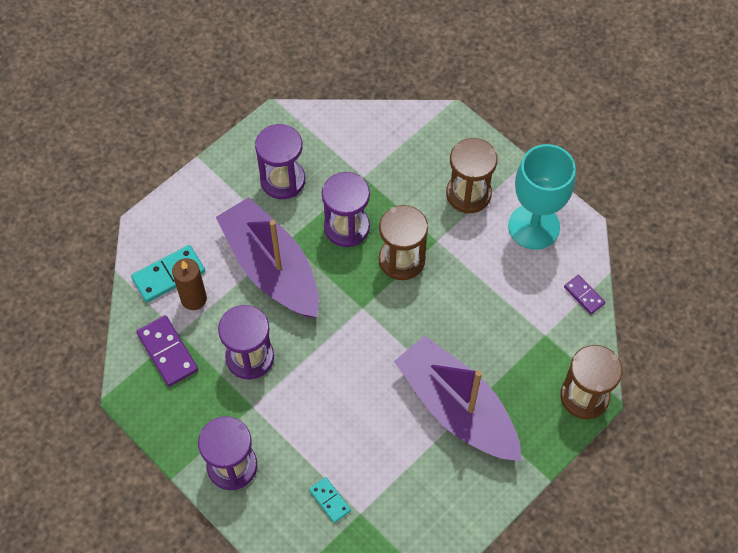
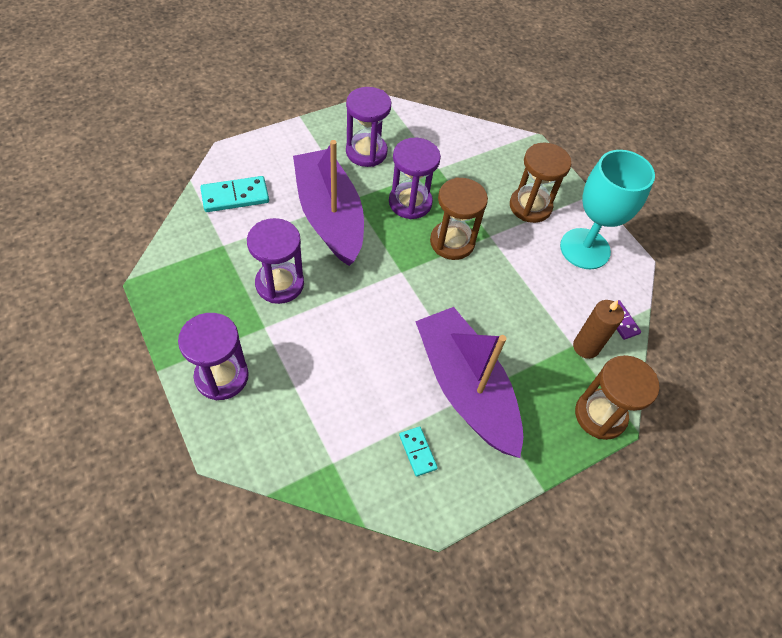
camera: 10 degrees right, 5 degrees down
(167, 352) = (205, 258): purple domino -> none
(194, 299) = (249, 221): brown candle -> brown candle (586, 347)
(329, 500) = (306, 440): turquoise domino -> turquoise domino (417, 452)

